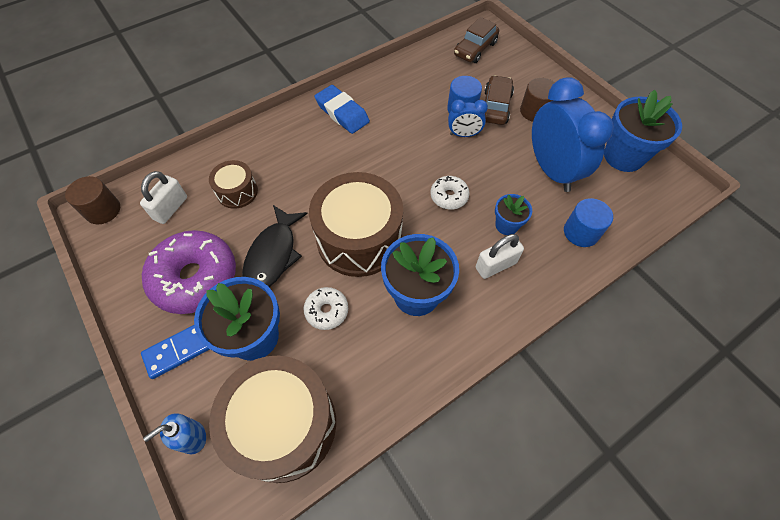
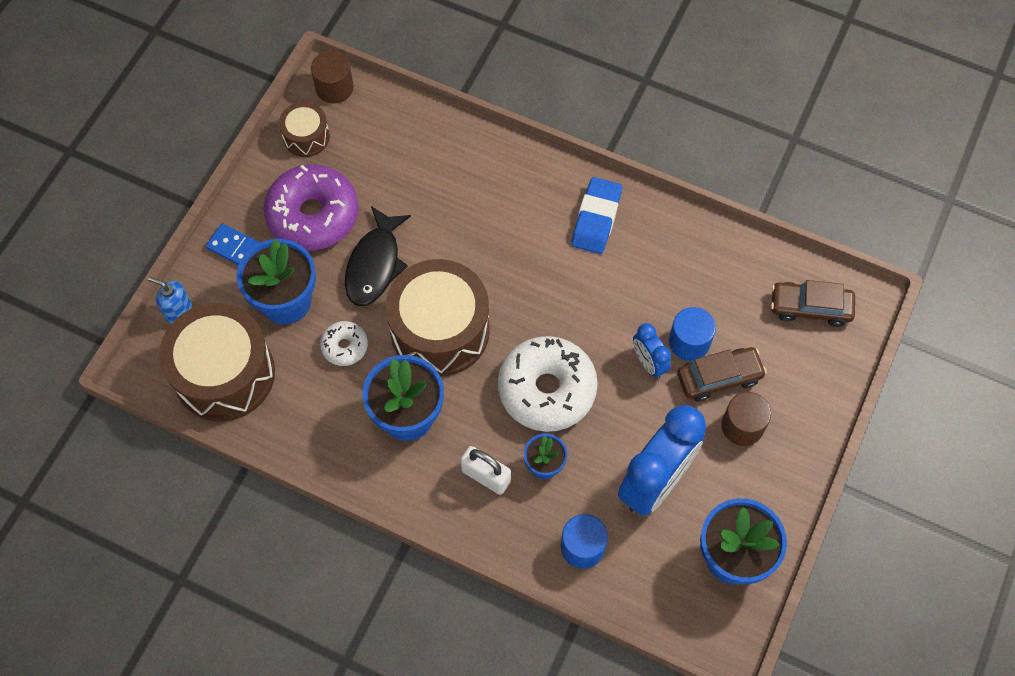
camera: 60 degrees right, 5 degrees up
(170, 208) = (371, 142): white padlock -> none
(237, 192) = (426, 186): brown drum -> brown drum (306, 137)
(273, 255) = (375, 264): black fish -> black fish turned 60 degrees counterclockwise
(449, 196) = (547, 389): white donut -> white donut, size x2.06

